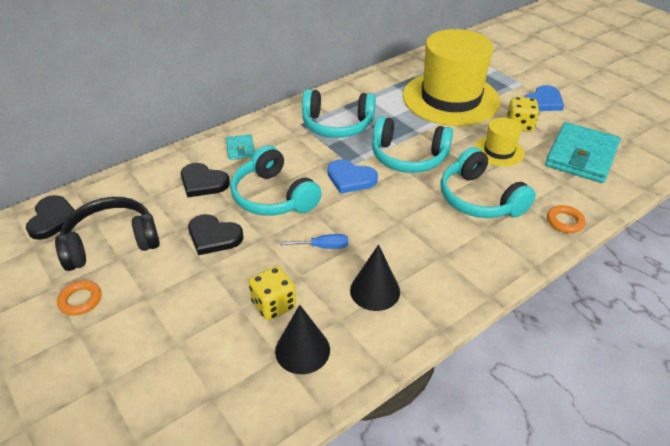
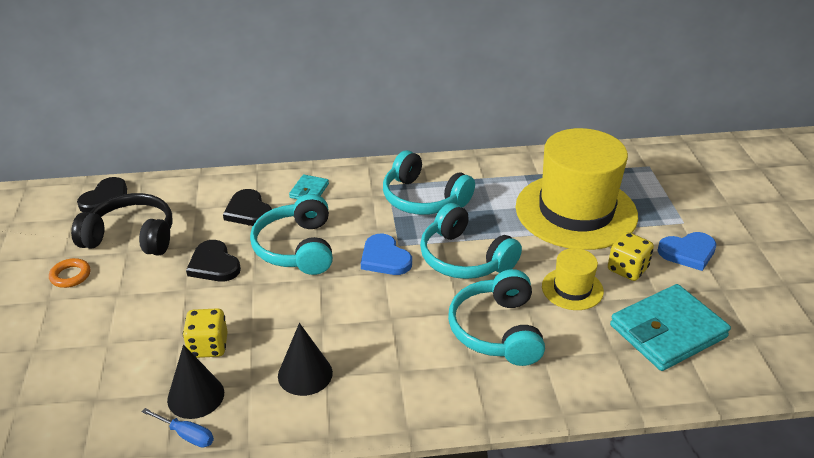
camera: 30 degrees right, 5 degrees down
(322, 247) = (297, 313): blue screwdriver -> blue screwdriver (186, 435)
(564, 221) = (568, 393): orange ring -> none

